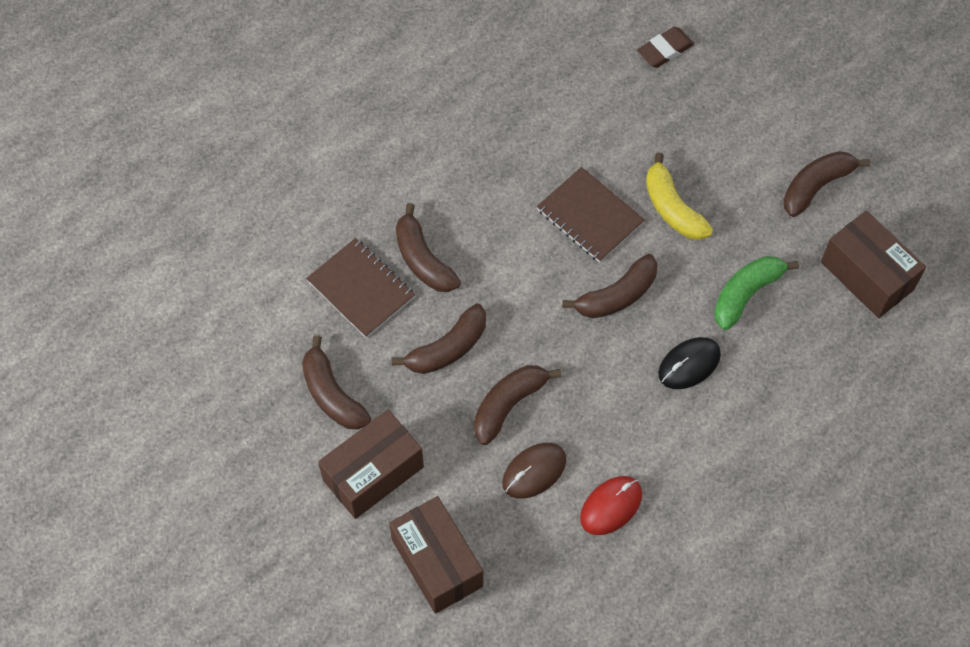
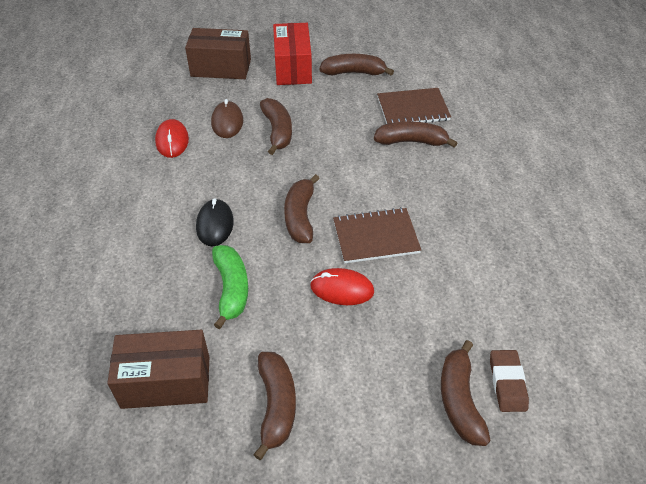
camera: 125 degrees right, 15 degrees down
(373, 473) = (292, 68): brown box -> red box
(447, 348) = (339, 124): brown banana -> brown banana (459, 400)
(672, 208) = (342, 289): yellow banana -> red mouse

